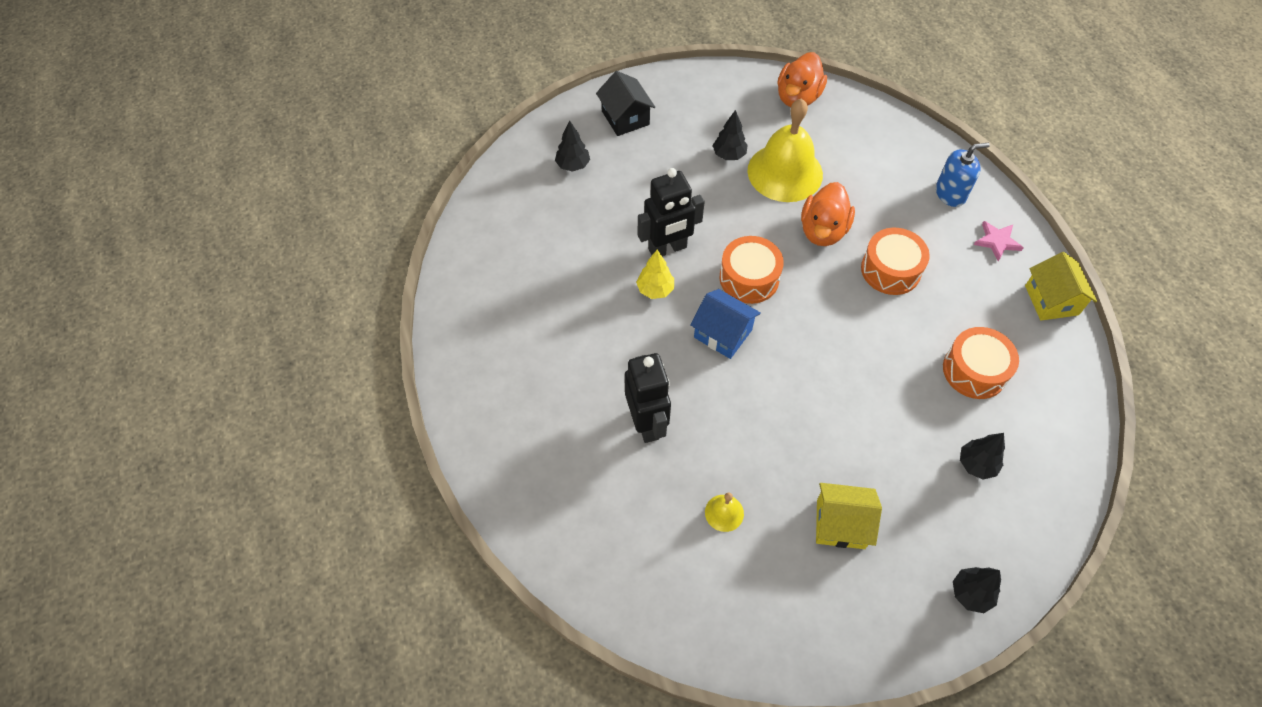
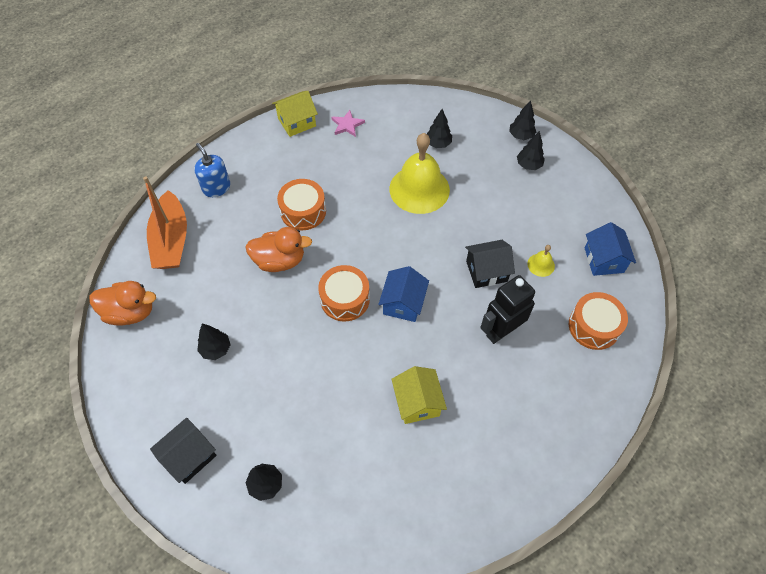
camera: 110 degrees left, 0 degrees up
(655, 289) = (382, 363): yellow tree -> none
(667, 249) = (337, 367): black robot -> none
(704, 602) = (604, 260): none -> blue house
(736, 441) = (486, 271): none -> black house
(785, 172) = (225, 301): yellow bell -> yellow bell (419, 189)
(840, 524) = (513, 202): yellow house -> yellow house (417, 402)
(881, 141) = (171, 240): none -> orange boat
(906, 578) = (528, 165): none -> black tree
(974, 370) = (370, 153): orange drum -> orange drum (593, 326)
(997, 241) = (255, 155): pink star -> pink star (347, 125)

